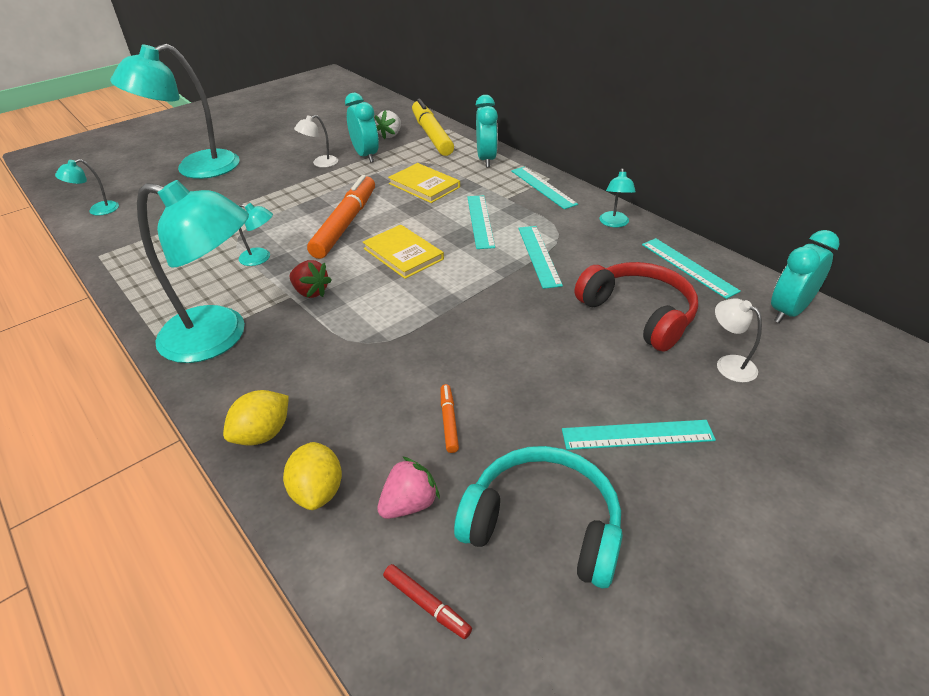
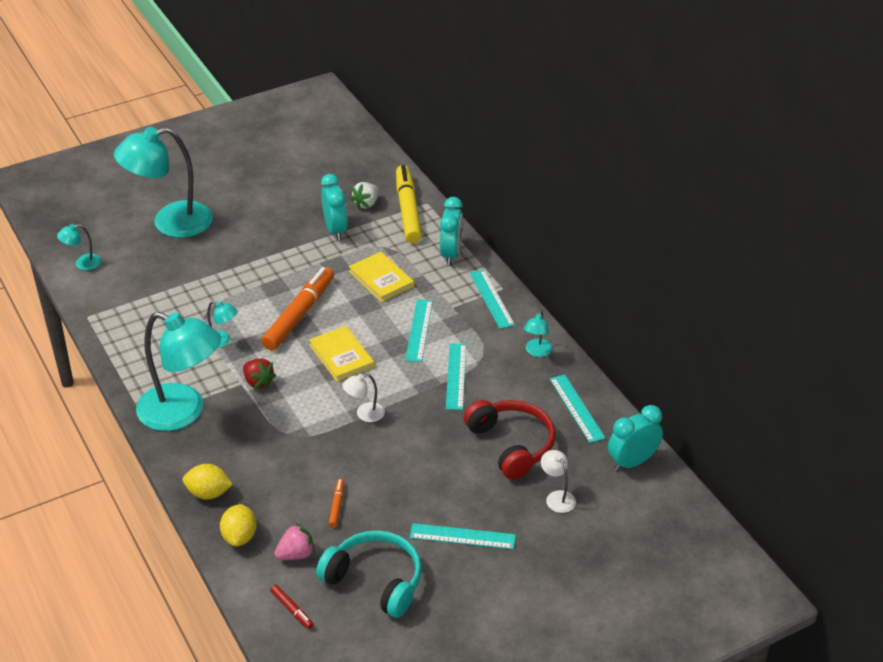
camera: 10 degrees right, 0 degrees up
(263, 434) = (208, 493): yellow lemon -> yellow lemon turned 45 degrees clockwise
(320, 163) = (289, 234): white lamp -> white lamp (364, 414)

